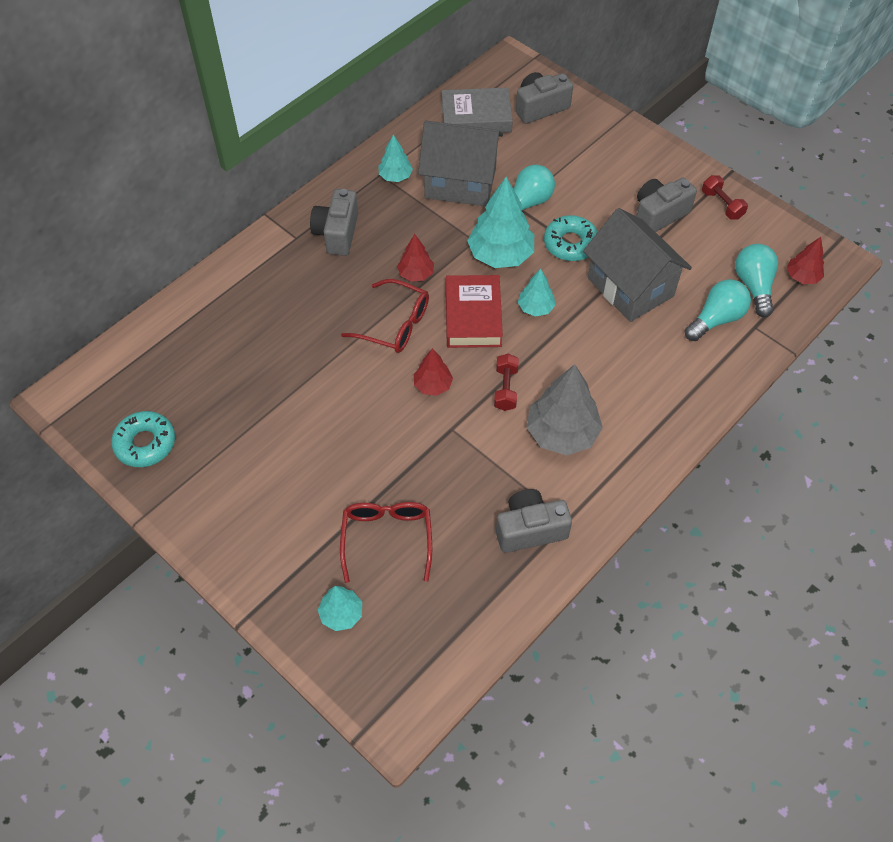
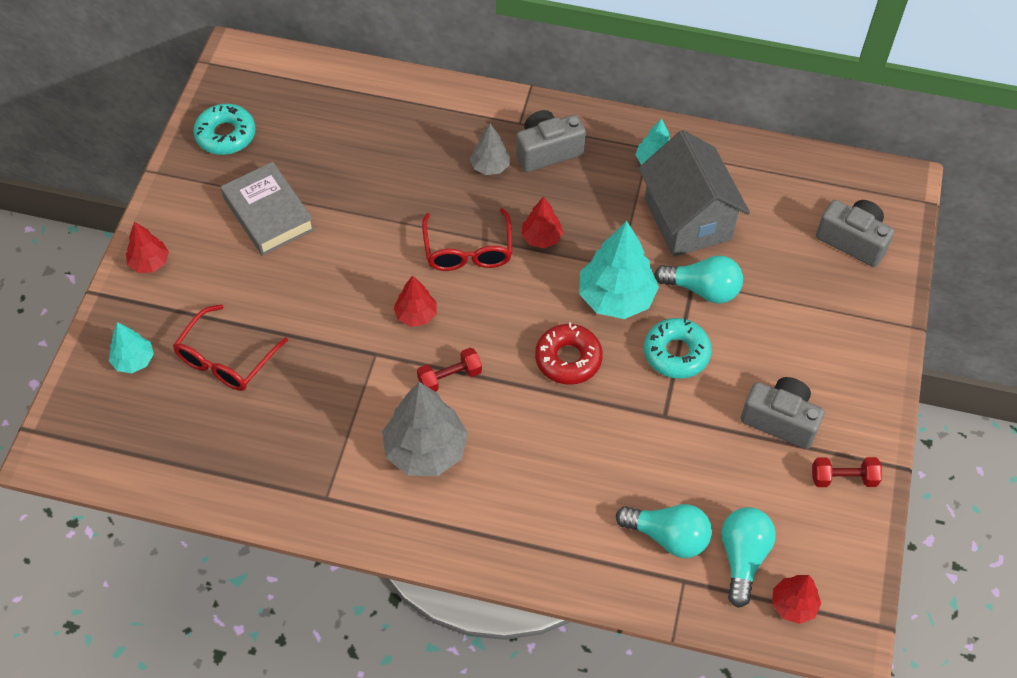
camera: 60 degrees right, 0 degrees up
(243, 560) = (149, 263): none -> red tree
(324, 275) = (490, 166): none -> grey tree
(387, 539) = (226, 359): red glasses -> red glasses turned 150 degrees clockwise
(473, 316) = (521, 309): red book -> none
(476, 117) = (791, 190): grey book -> grey book (268, 214)
(530, 529) = (298, 470): grey camera -> none
(535, 308) = (568, 359): turquoise tree -> red donut
(630, 287) = (655, 434): grey house -> none
(722, 205) = (843, 478): red dumbbell -> red dumbbell turned 60 degrees clockwise
(754, 286) = (742, 558): turquoise light bulb -> turquoise light bulb turned 45 degrees counterclockwise

